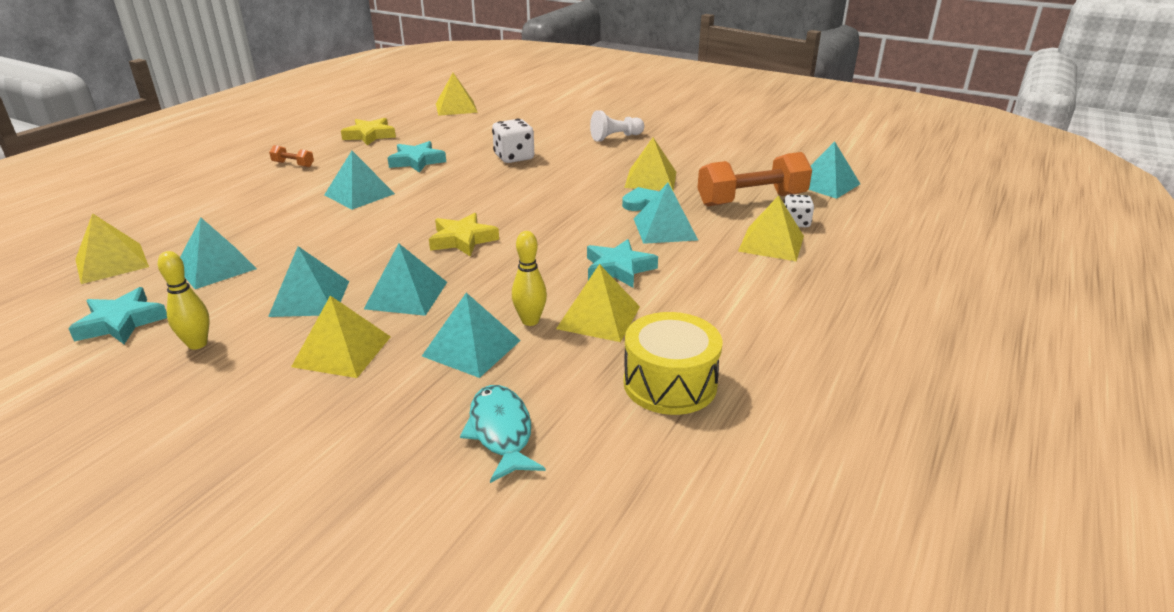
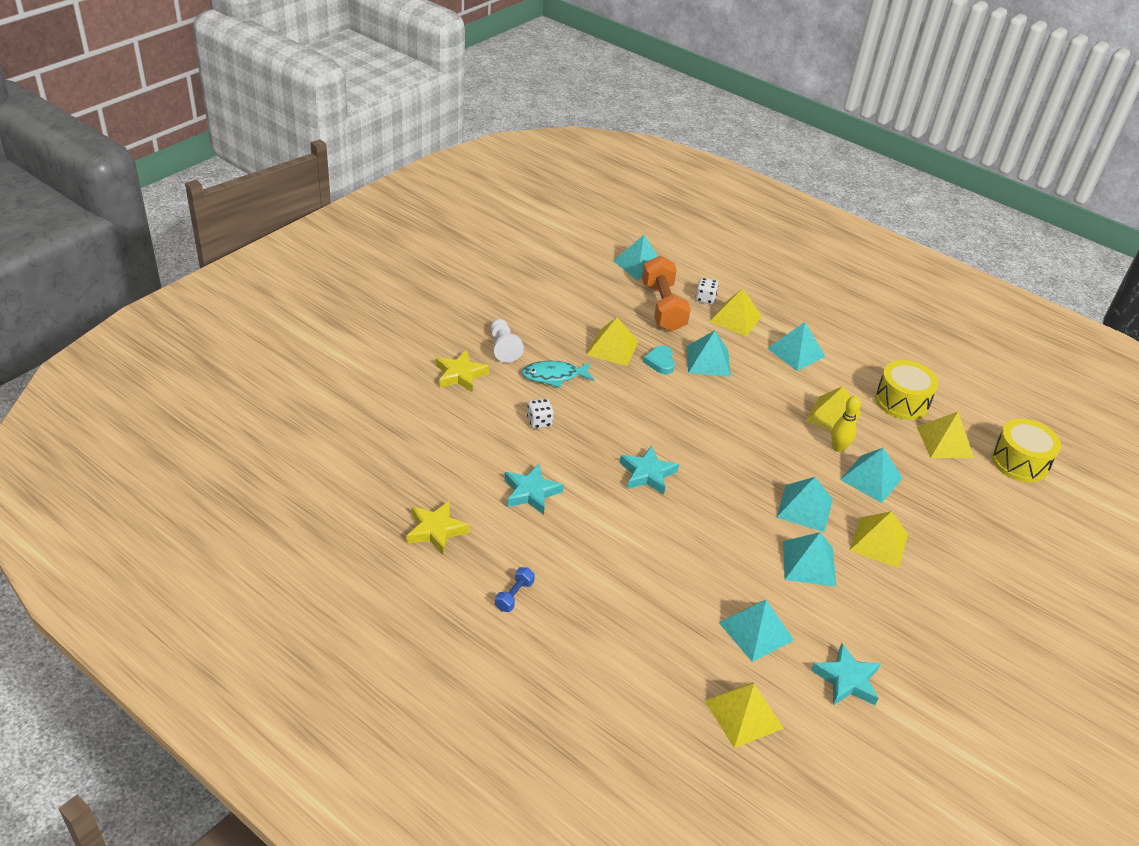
camera: 85 degrees left, 10 degrees up
(197, 344) = (874, 624): yellow bowling pin -> none
(293, 164) = (514, 595): orange dumbbell -> blue dumbbell
(359, 194) = (610, 537): turquoise pyramid -> turquoise pyramid (796, 352)
(456, 108) = (359, 451): yellow pyramid -> yellow pyramid (945, 442)
(462, 240) = (716, 471): yellow star -> yellow star (460, 375)
(501, 432) = (951, 473): turquoise fish -> turquoise fish (554, 376)
(514, 157) = (539, 422): white dice -> white dice, size x0.64
(557, 533) = (1019, 462): none -> yellow drum
(618, 269) = (768, 396): turquoise star -> turquoise star (647, 474)

